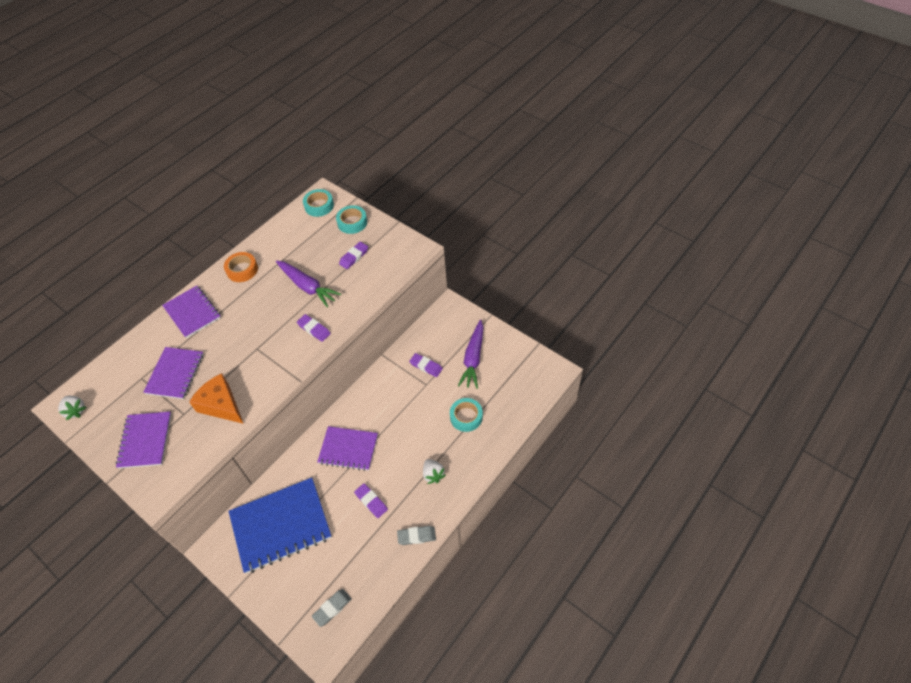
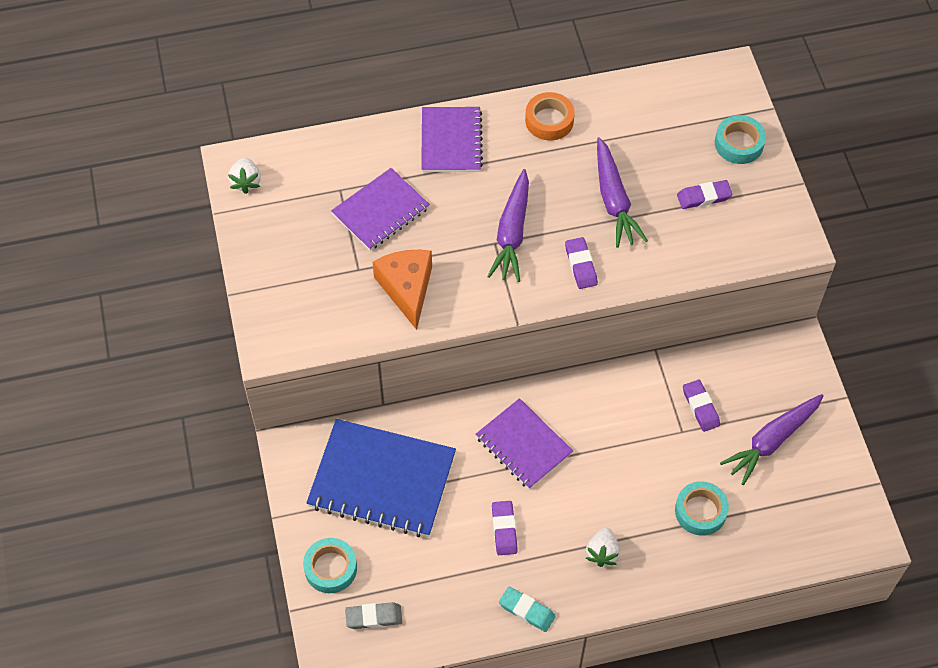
camera: 35 degrees right, 5 degrees up
(145, 440) = (297, 273): purple notebook -> none
(263, 337) = (512, 233): none -> purple carrot
(319, 206) = (712, 89): turquoise tape -> turquoise tape (330, 568)
(416, 536) = (527, 610): grey eraser -> turquoise eraser

